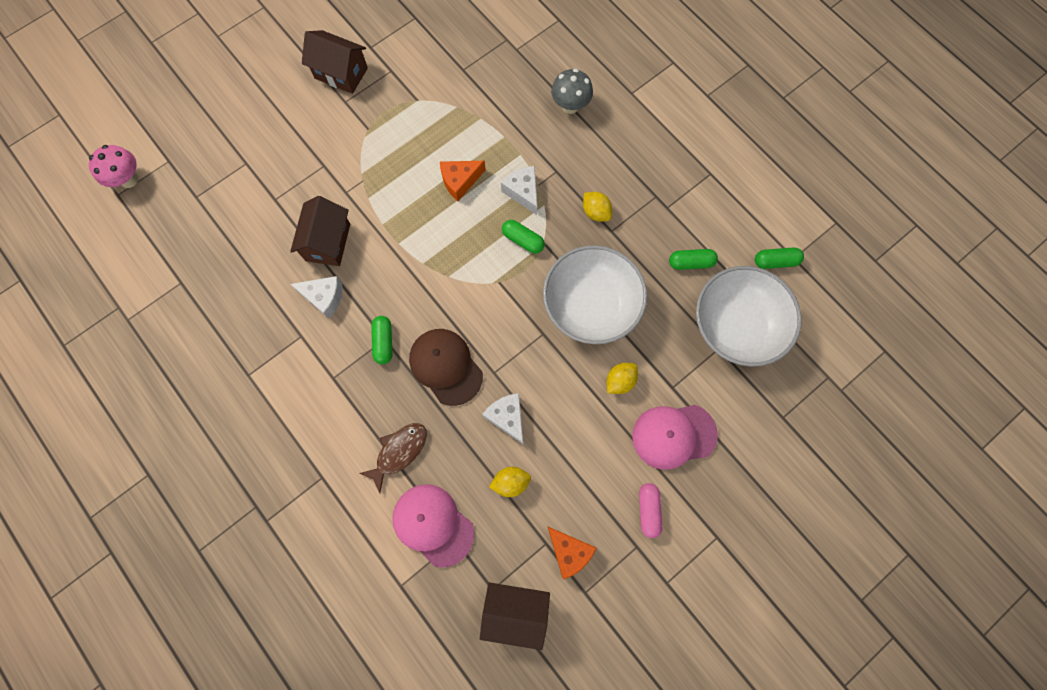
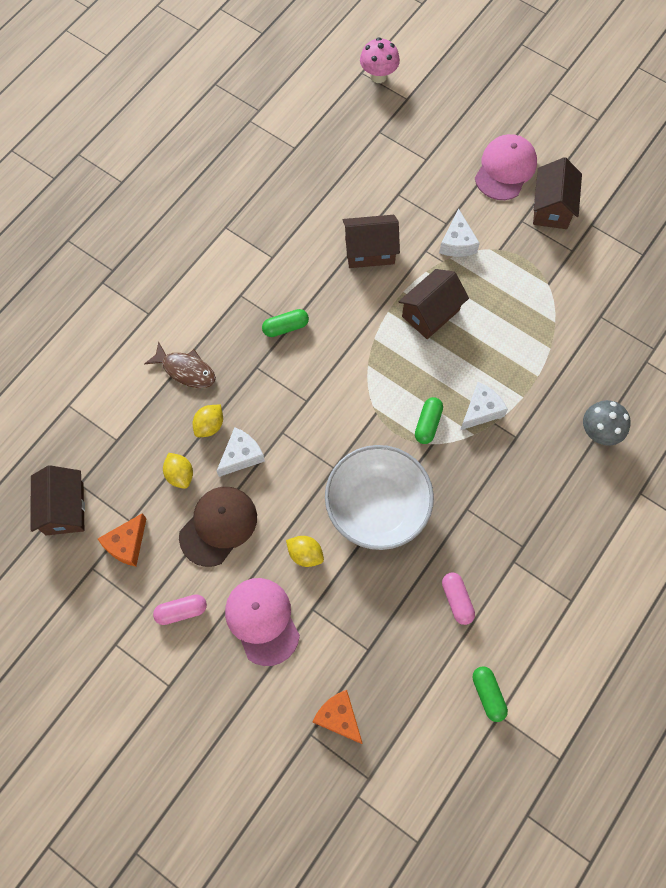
camera: 75 degrees right, 5 degrees down
(324, 297) = (314, 264): white cheese -> white cheese (457, 243)
(413, 206) = (430, 313): none -> brown house
(433, 524) = (127, 417): pink cap -> pink cap (505, 169)
(445, 366) = (276, 387): brown cap -> brown cap (218, 526)
(460, 181) = (472, 348): orange cheese -> orange cheese (338, 717)
(596, 212) = (482, 488): yellow lemon -> yellow lemon (209, 425)
(690, 262) = (457, 600): green capsule -> pink capsule
(736, 326) = (398, 663): white bowl -> none

